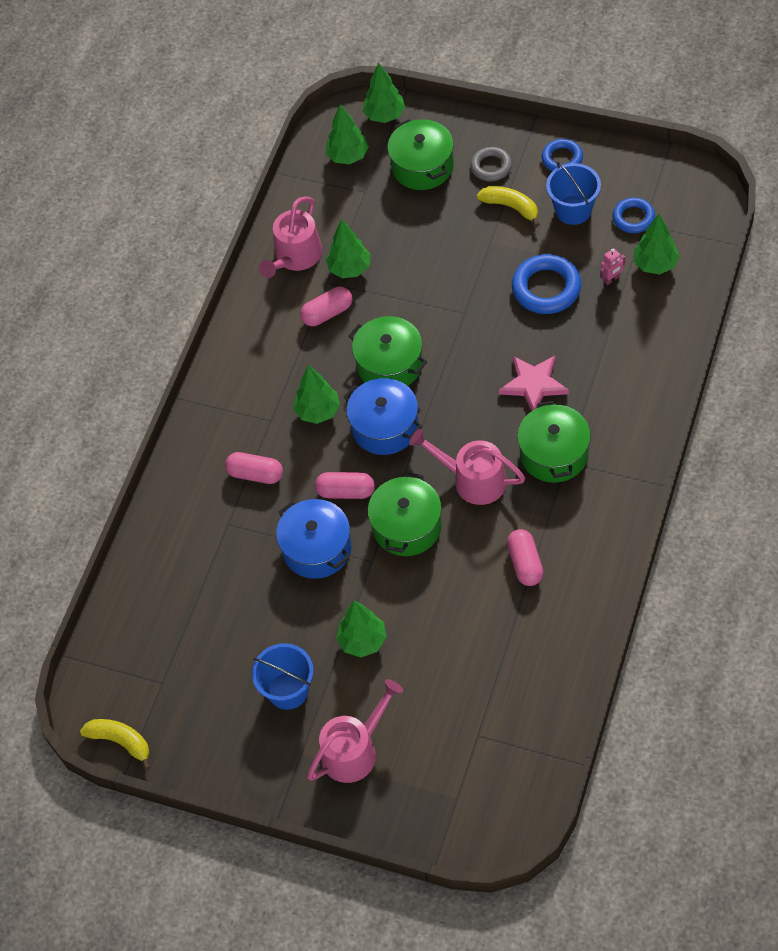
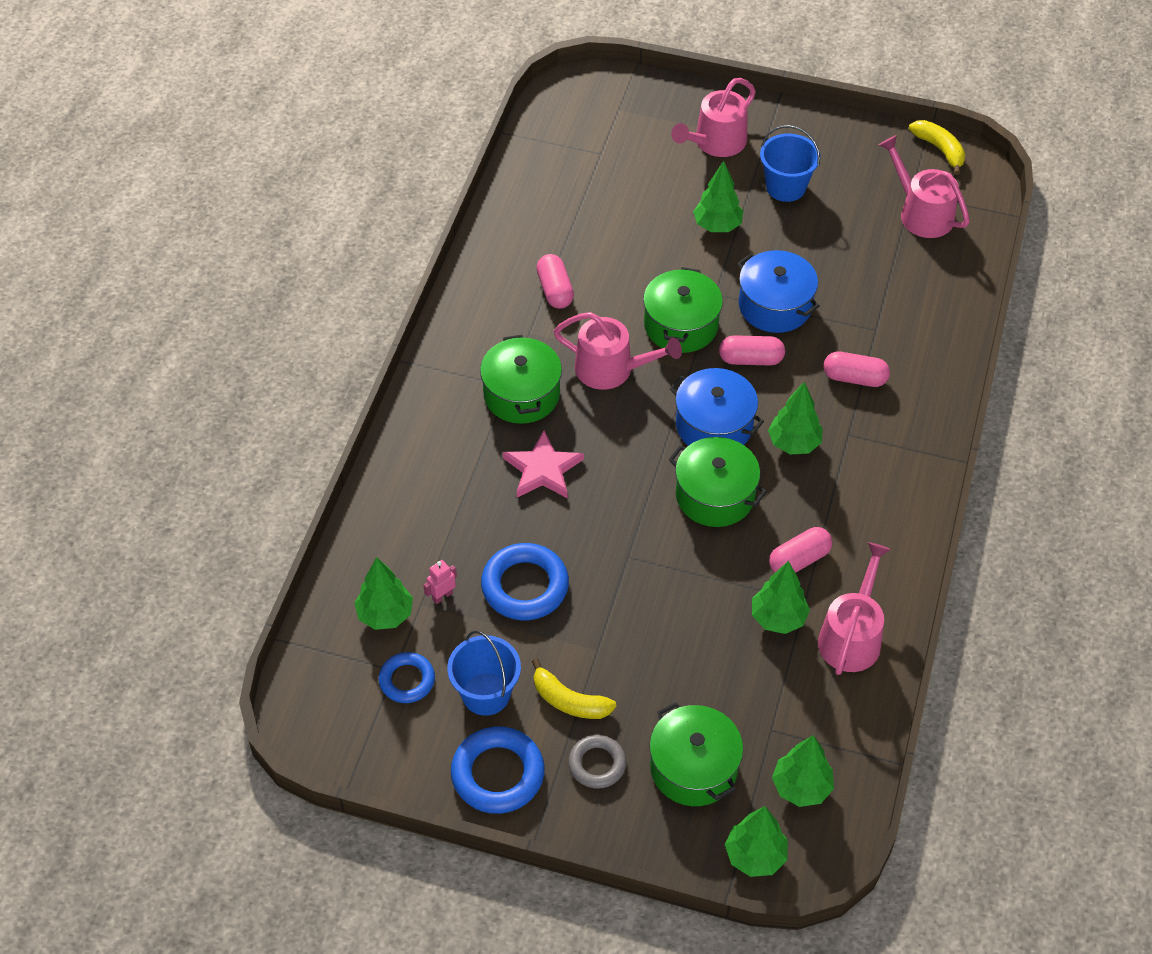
camera: 170 degrees right, 5 degrees down
(120, 741) = (939, 149): yellow banana -> yellow banana turned 150 degrees counterclockwise
(157, 658) = (921, 213): none -> pink watering can
(562, 159) = (498, 774): blue ring -> blue ring, size x1.61

